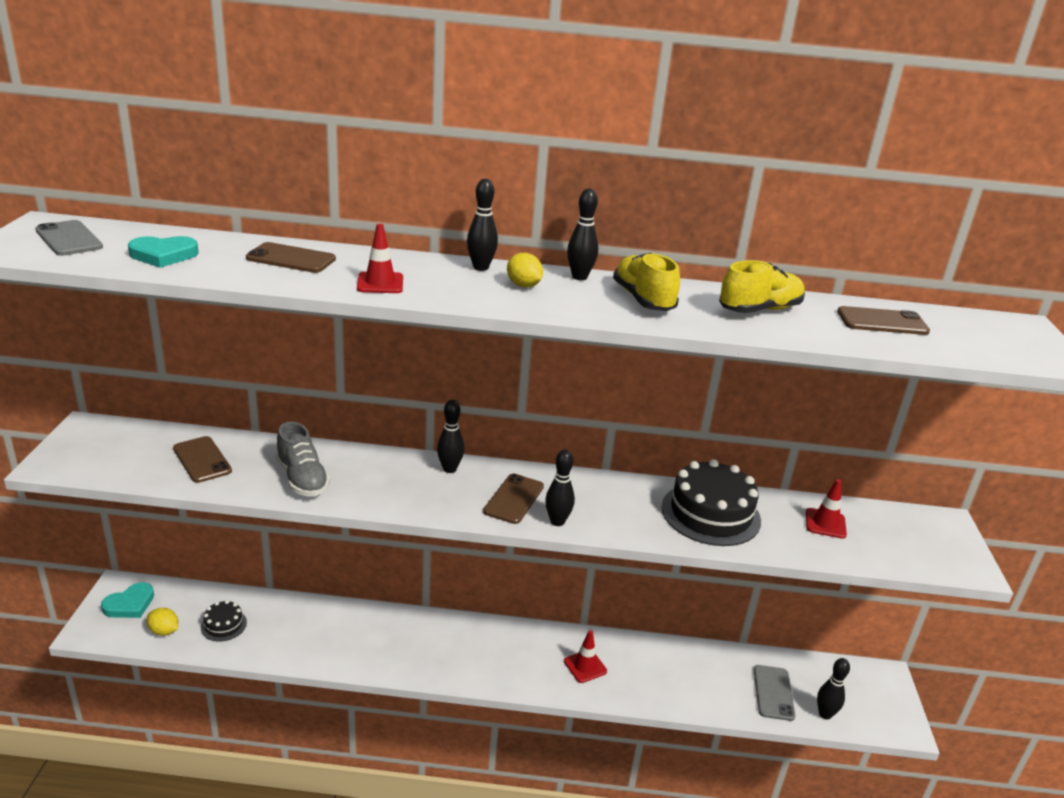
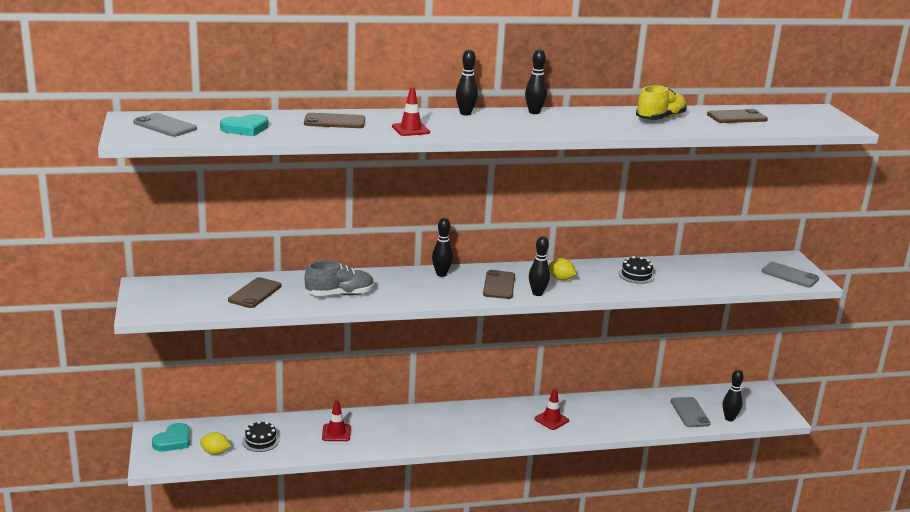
camera: 15 degrees left, 5 degrees down
(202, 460) = (255, 293): brown phone -> brown phone turned 75 degrees clockwise
(302, 479) = (340, 294): grey shoe -> grey shoe turned 60 degrees counterclockwise
(523, 285) = (503, 121): yellow lemon -> yellow lemon (561, 279)
(643, 299) = (585, 121): yellow shoe -> none
(710, 514) = (636, 275): black cake -> black cake, size x0.50
(825, 523) = (713, 270): red traffic cone -> red traffic cone (336, 433)
(937, 552) = (790, 275): none -> grey phone

